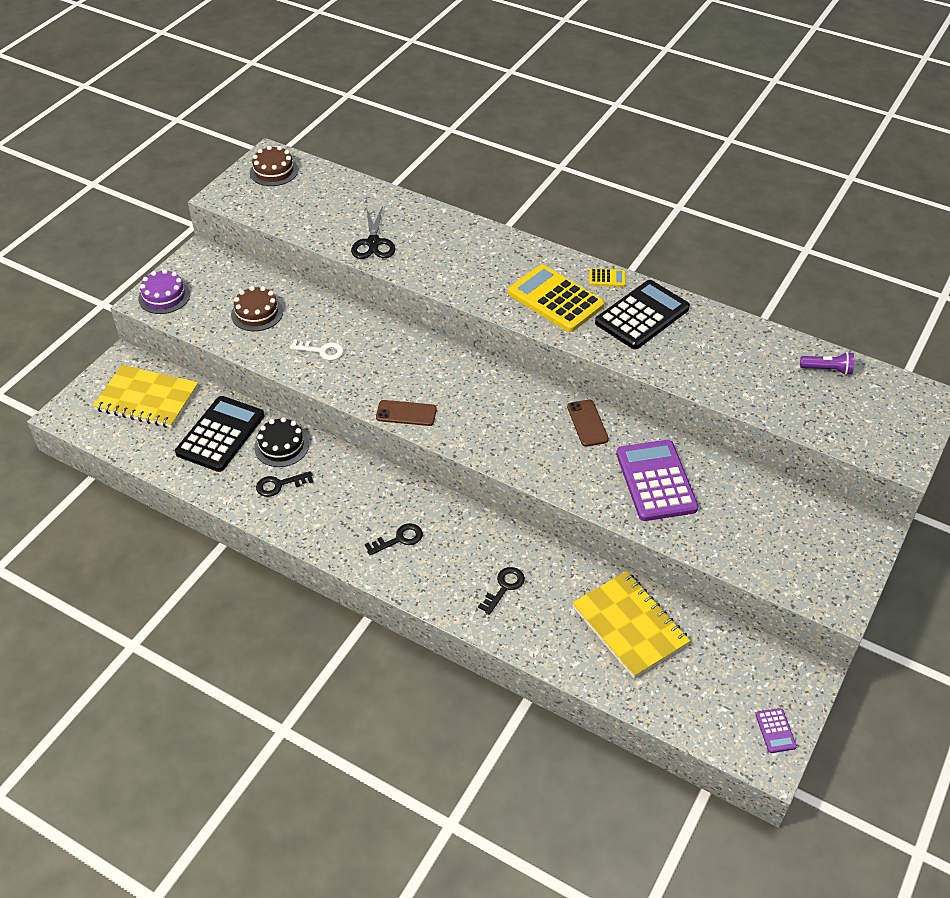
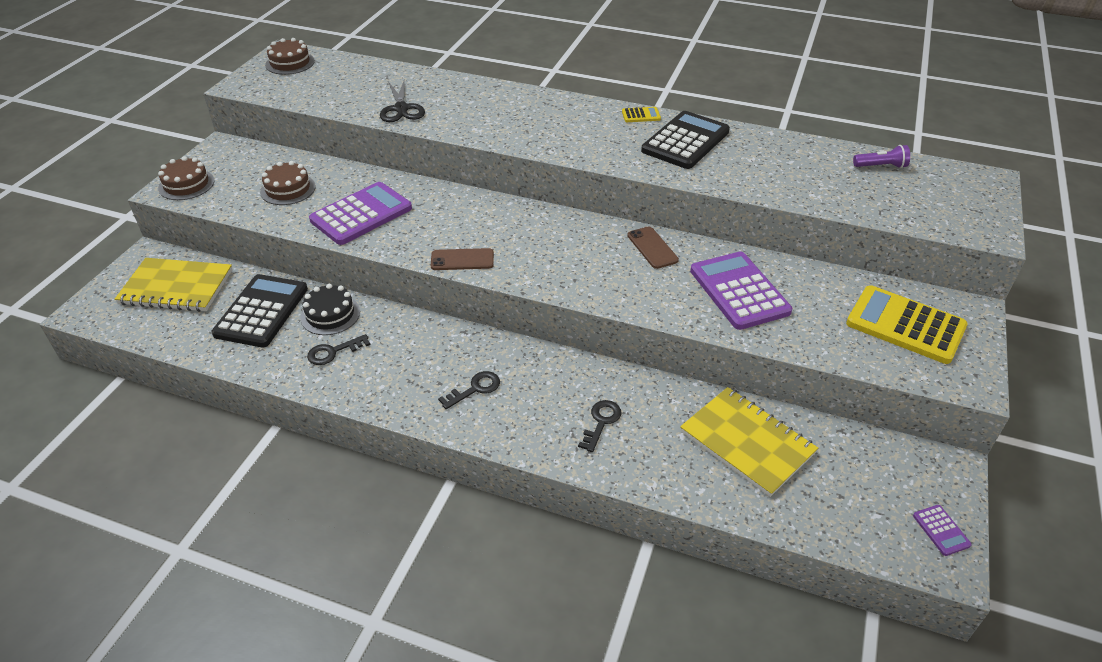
camera: 10 degrees left, 5 degrees down
(164, 296) = (186, 184): purple cake -> brown cake
(321, 351) = (361, 214): white key -> purple calculator
(555, 299) = (596, 136): yellow calculator -> yellow calculator (905, 325)

